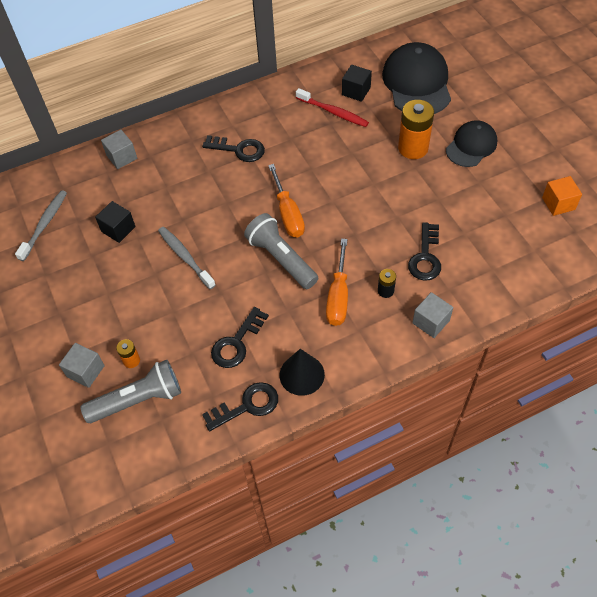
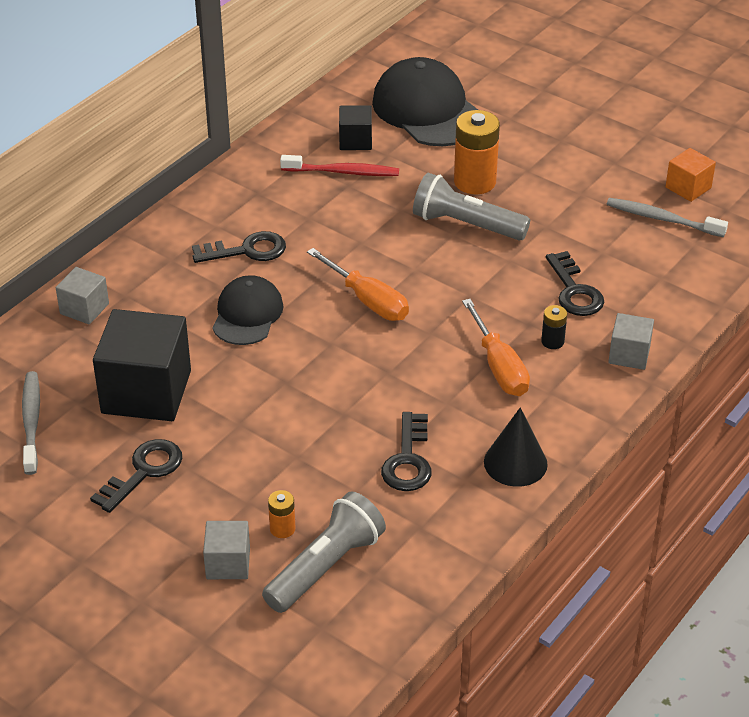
camera: 30 degrees left, 15 degrees down
(118, 229) = (146, 392): black cube -> black cube, size x1.98
(185, 257) = (266, 392): grey toothbrush -> grey toothbrush (662, 219)
(247, 406) = (472, 520): black key -> black key (143, 472)
(281, 259) = (397, 351): grey flashlight -> grey flashlight (466, 225)
(471, 146) = (544, 158): black cap -> black cap (247, 314)

